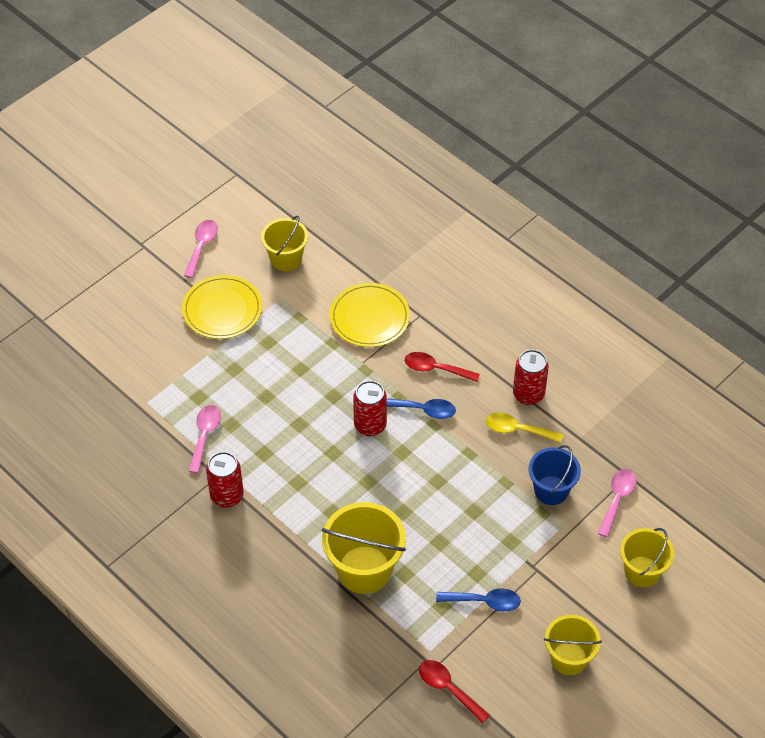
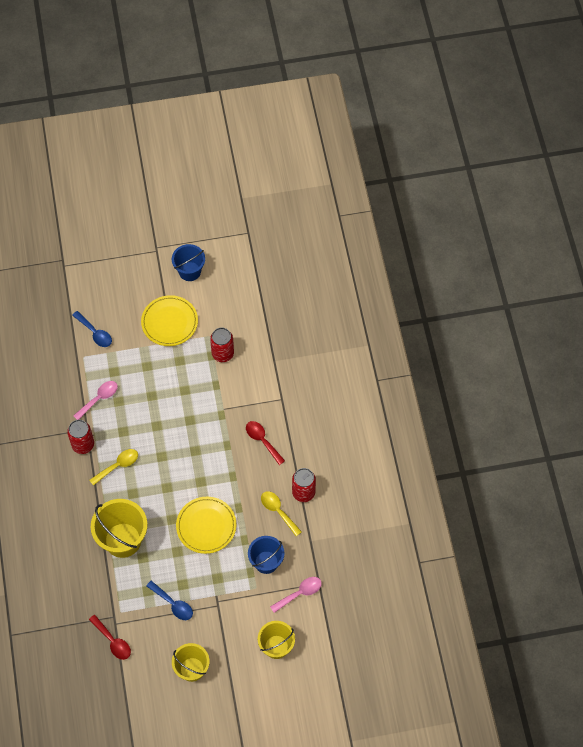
camera: 35 degrees right, 10 degrees up
(201, 246) = (189, 271): pink spoon -> blue bucket
(286, 259) = (232, 311): yellow bucket -> none
(289, 494) = (117, 466): none -> yellow spoon
(369, 318) = (250, 382): yellow plate -> yellow plate (206, 526)
(370, 425) = (196, 452): red can -> red can (223, 354)
(422, 410) = (233, 462): blue spoon -> blue spoon (95, 333)
(448, 689) = (112, 641): red spoon -> red spoon turned 150 degrees clockwise

